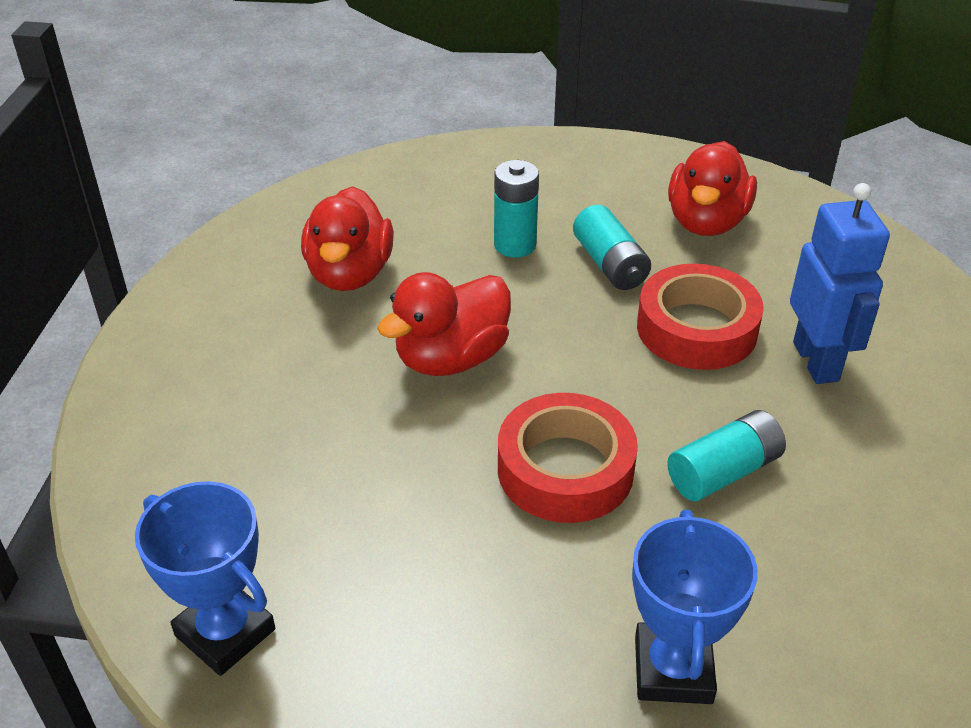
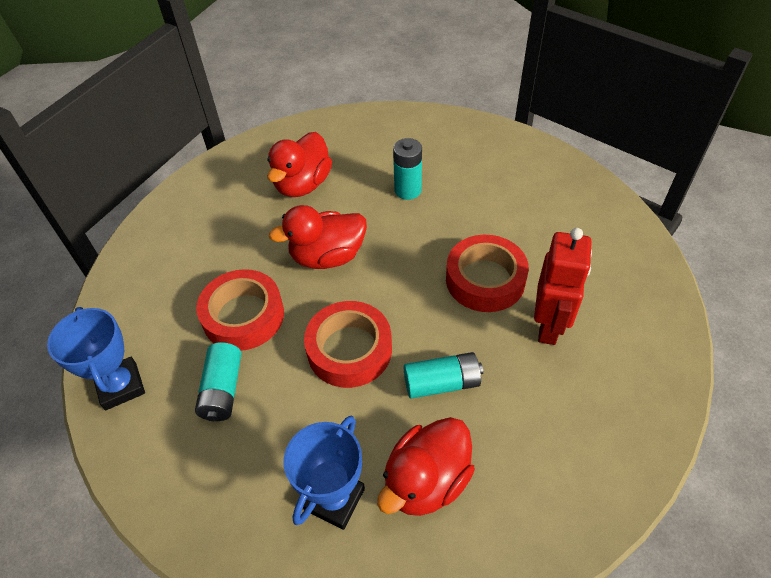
camera: 25 degrees right, 10 degrees up
(370, 472) = (243, 316): none -> red tape
(610, 264) = (458, 219): turquoise battery -> turquoise battery (223, 390)
(706, 222) = (538, 205): red duck -> red duck (426, 481)
(816, 361) = (549, 326): blue robot -> red robot

